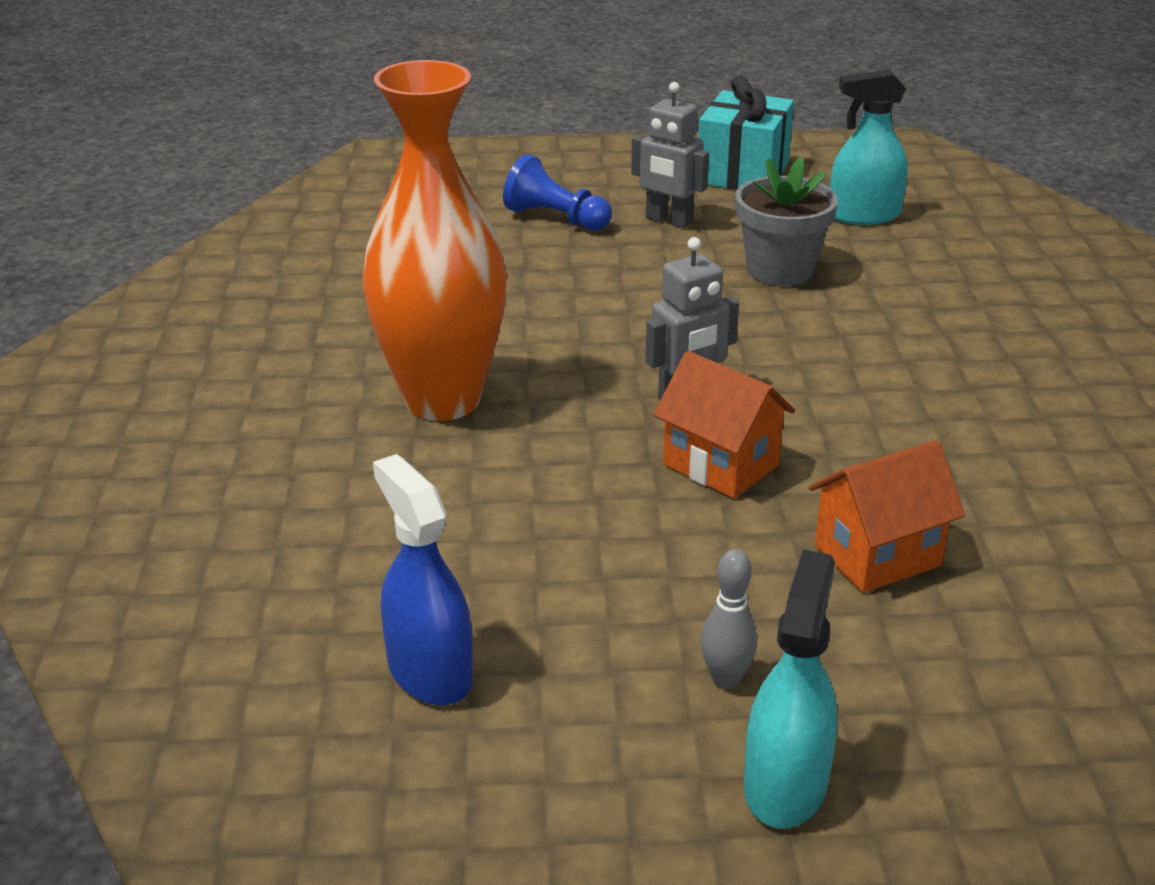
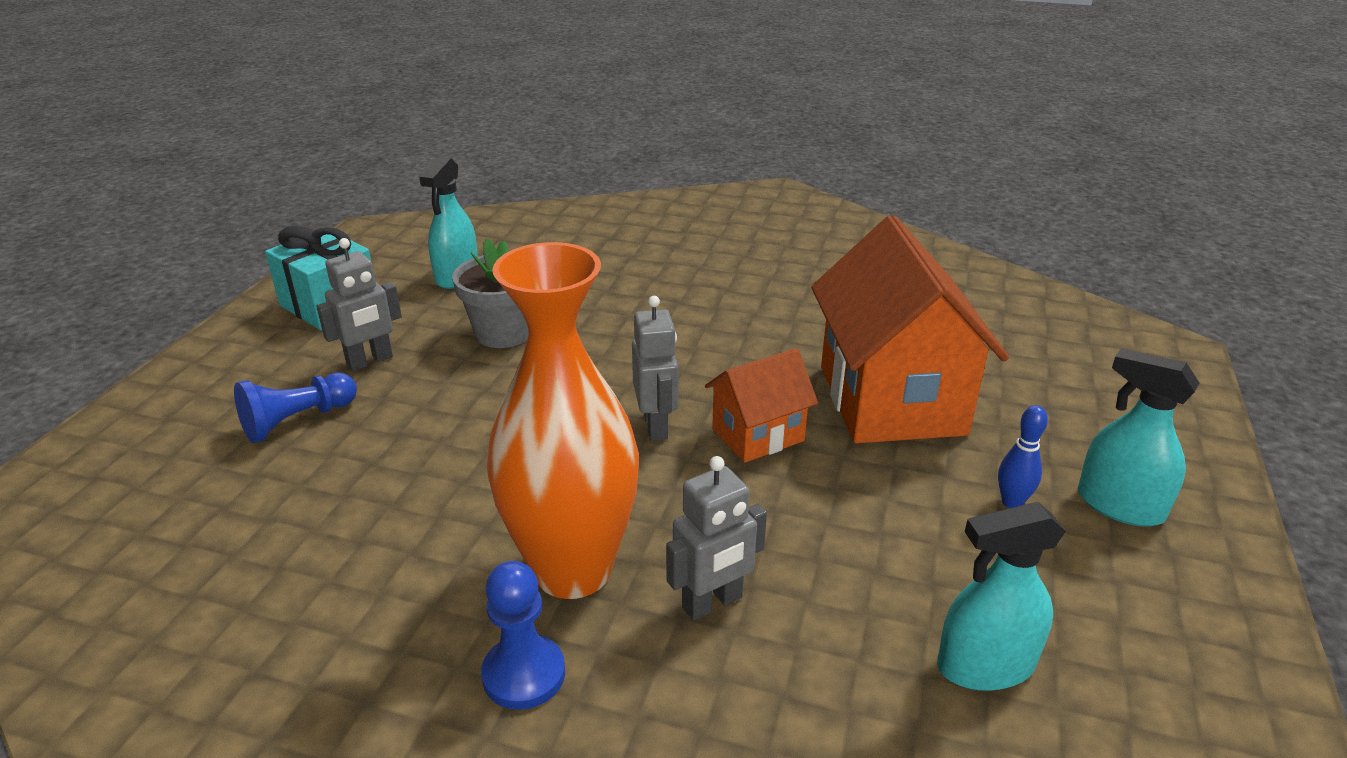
camera: 70 degrees left, 0 degrees up
(312, 407) = (524, 674): none -> blue pawn
(429, 672) = (985, 665): blue spray bottle -> turquoise spray bottle
(437, 484) = (712, 603): none -> grey robot
(725, 679) = (1012, 502): grey bowling pin -> blue bowling pin
(877, 556) = (891, 400): orange house -> orange house, size x1.94

